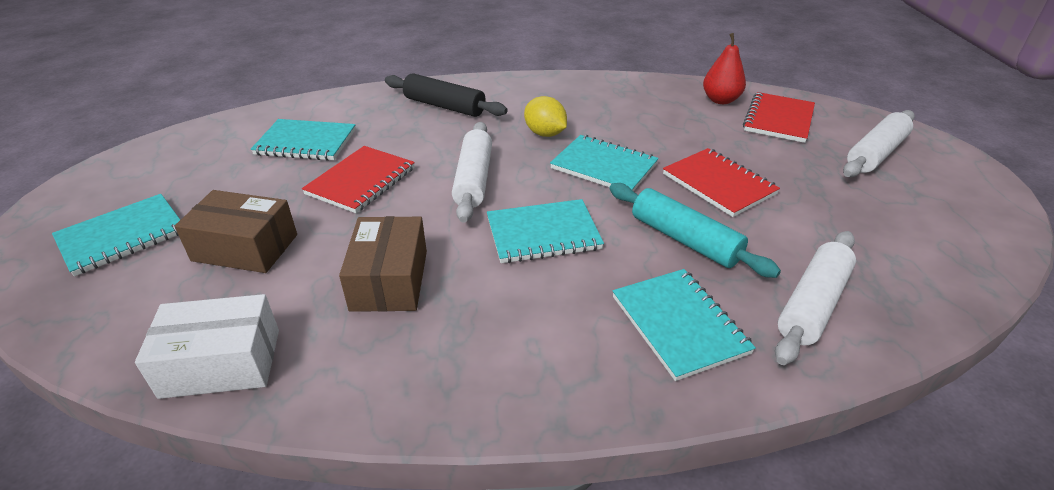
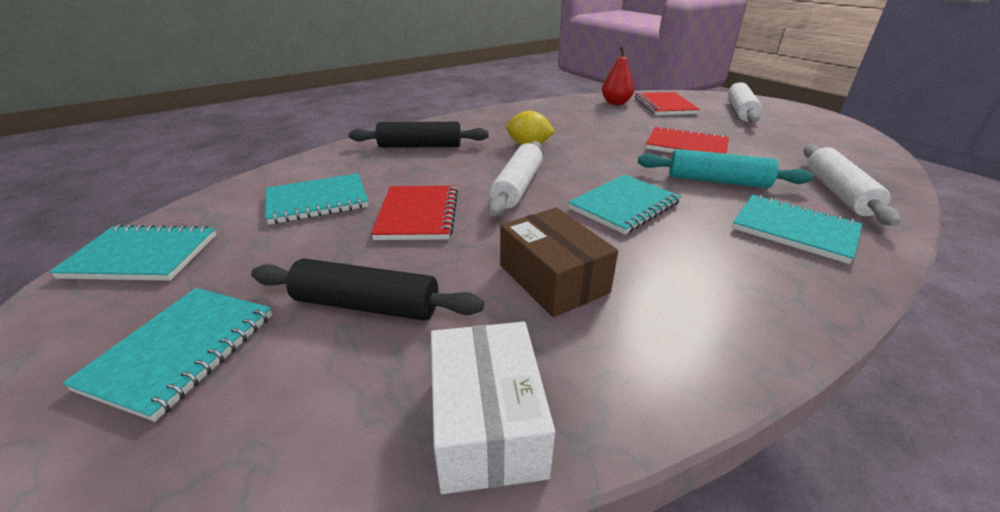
camera: 30 degrees left, 5 degrees down
(221, 363) = (487, 423): white box -> white box turned 60 degrees counterclockwise
(245, 247) = (367, 305): brown box -> black rolling pin
(474, 179) = (517, 187): white rolling pin -> white rolling pin turned 45 degrees clockwise
(604, 166) = (601, 154): turquoise notebook -> turquoise notebook (142, 256)

